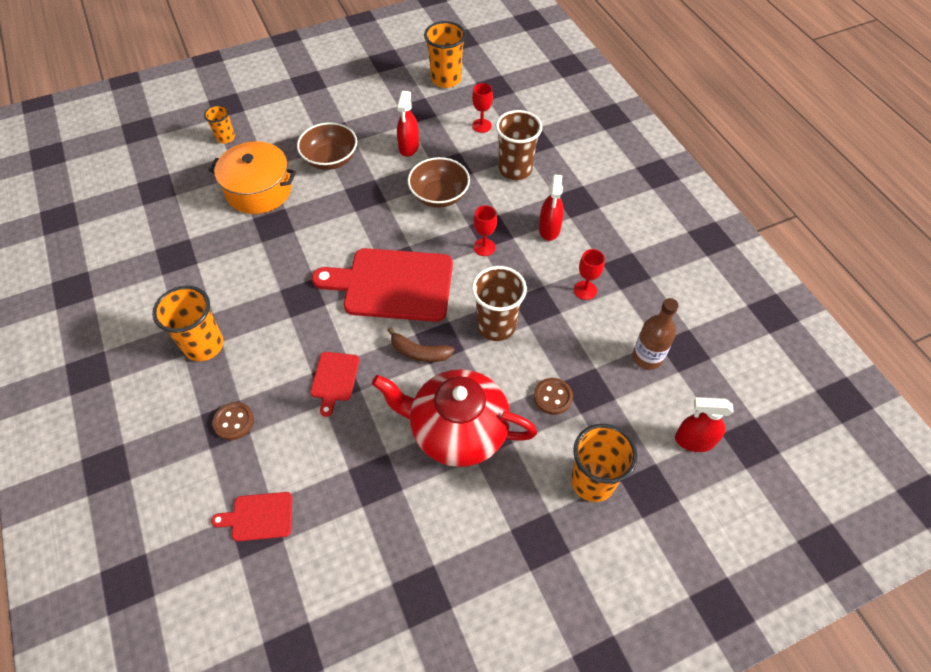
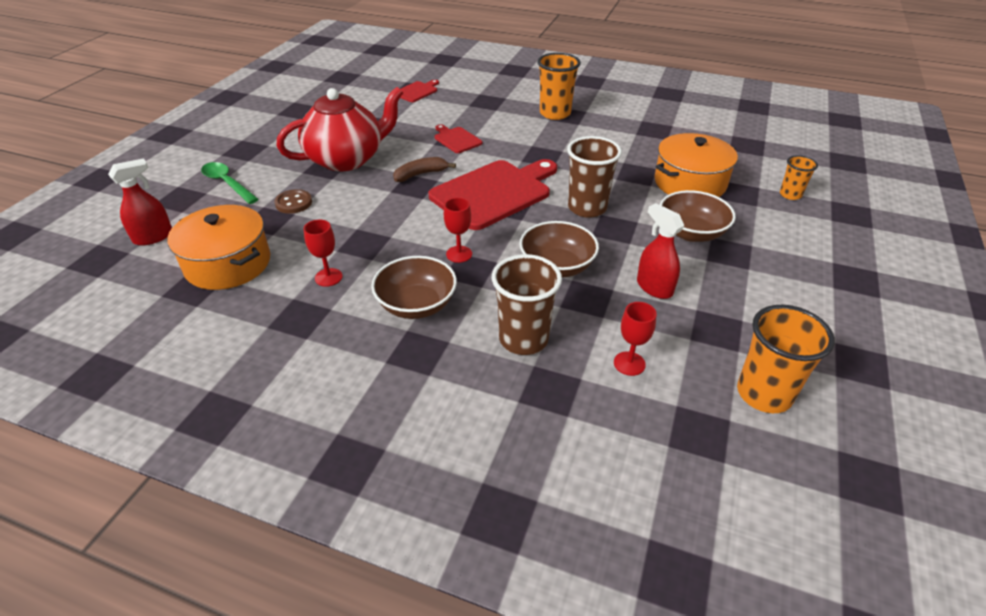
camera: 135 degrees right, 15 degrees down
(234, 421) = (484, 104): brown button -> none
(496, 326) = (382, 214): brown cup -> brown cup (587, 208)
(549, 229) = (416, 305): red spray bottle -> brown bowl
(592, 481) = (227, 183): orange cup -> green spoon
(647, 357) = (228, 263): brown bottle -> orange pot

